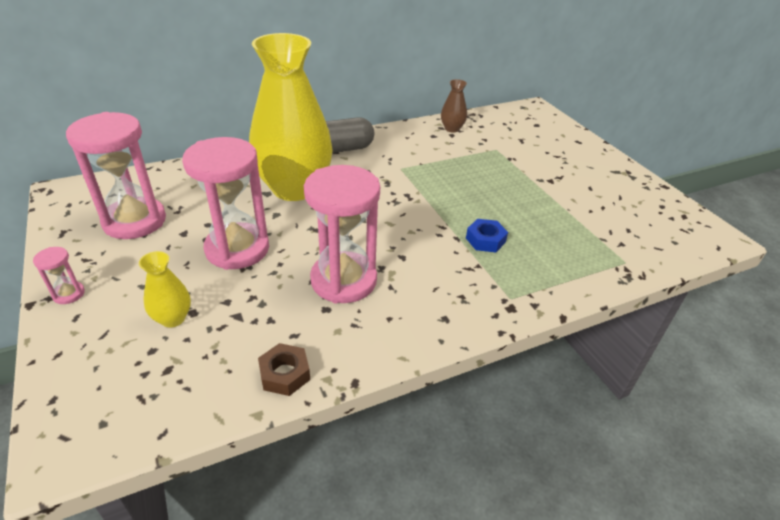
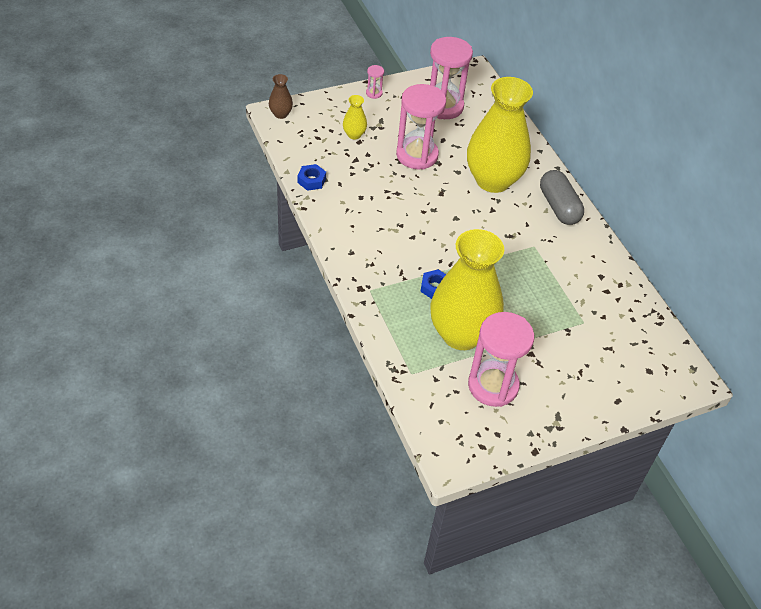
camera: 90 degrees right, 10 degrees up
(285, 374) = (311, 180): brown nut -> blue nut
(343, 280) = (387, 205): pink hourglass -> pink hourglass (493, 385)
(452, 129) = (620, 293): brown vase -> brown vase (280, 114)
(548, 223) = (461, 334): none -> yellow vase

